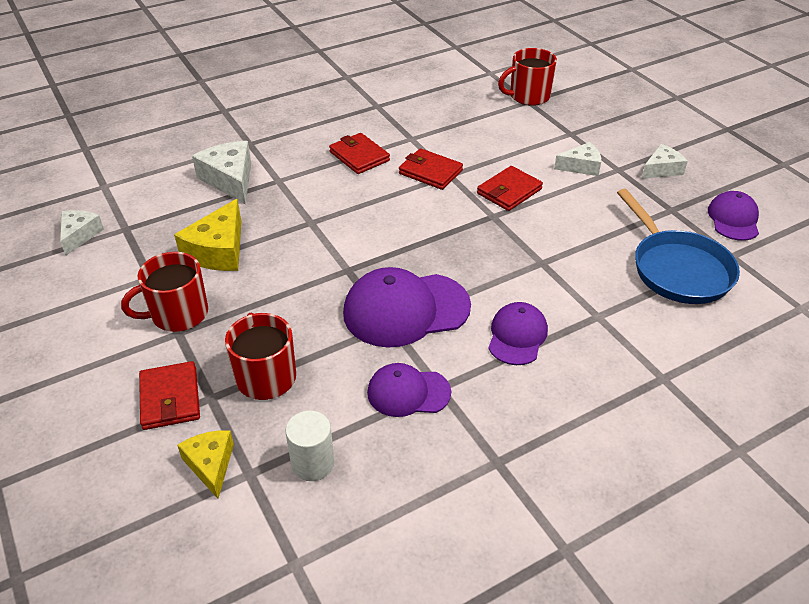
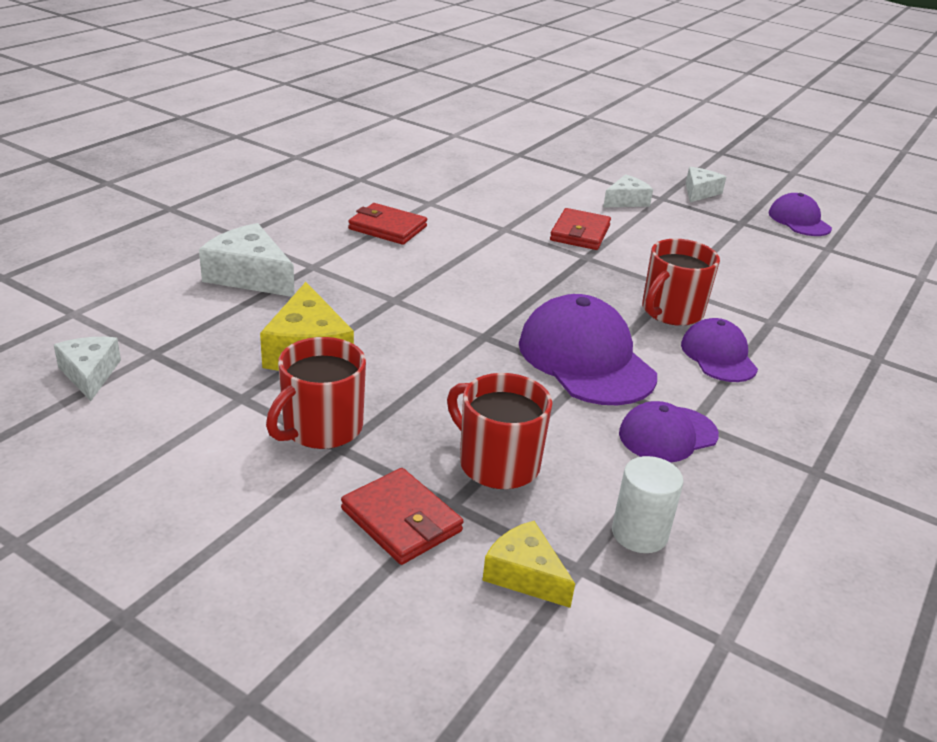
camera: 30 degrees left, 10 degrees down
(406, 310) = (585, 359): purple cap -> purple cap turned 105 degrees clockwise
(430, 172) = (482, 229): red wallet -> none
(528, 96) = (514, 150): red mug -> red mug (671, 312)
(677, 269) = (796, 268): blue pan -> none

